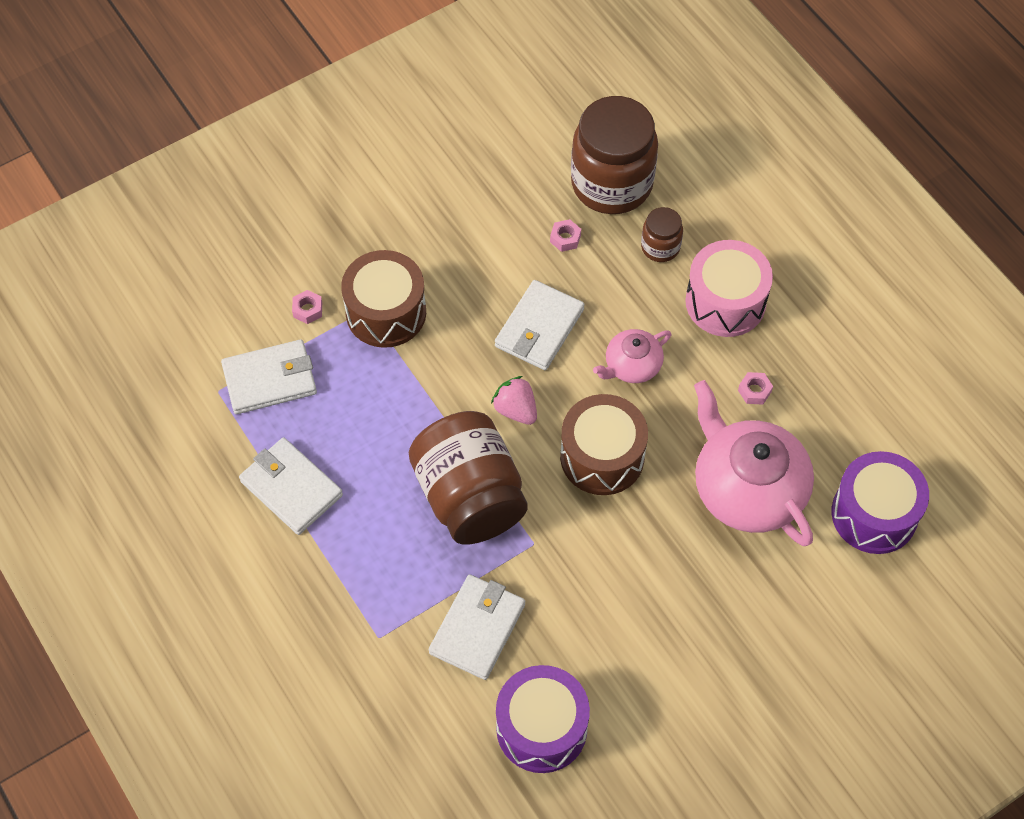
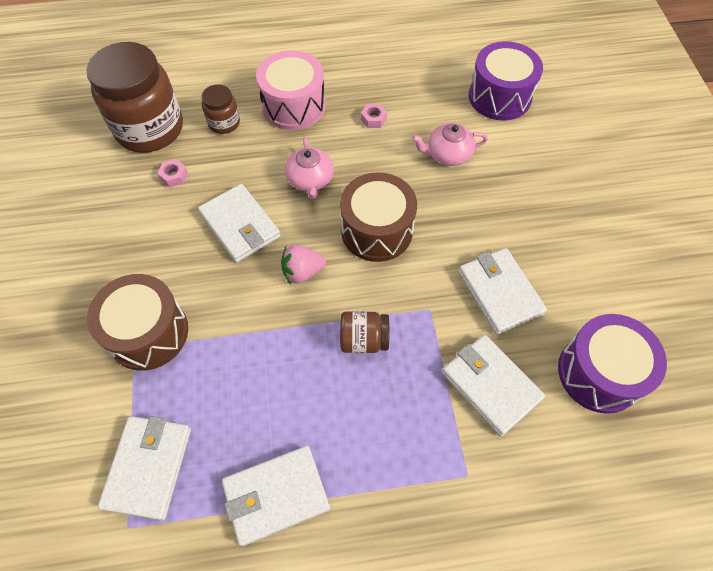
camera: 65 degrees left, 0 degrees up
(308, 310) = (99, 399): pink nut -> none
(469, 496) = (363, 340): brown jar -> brown jar, size x0.47
(588, 603) = (499, 292): none -> white wallet
(747, 488) = (448, 154): pink teapot -> pink teapot, size x0.52

